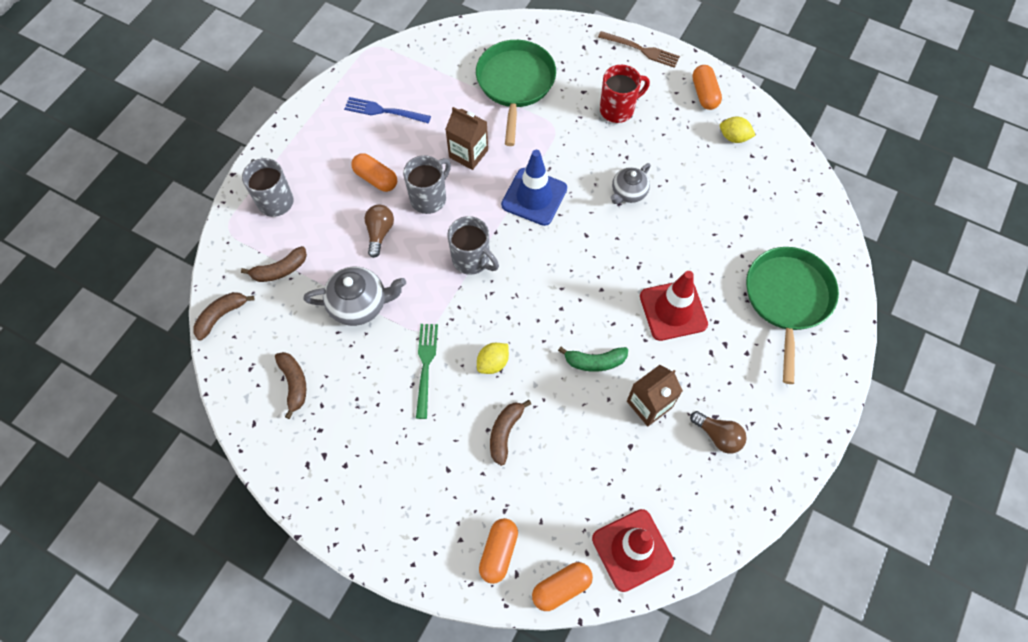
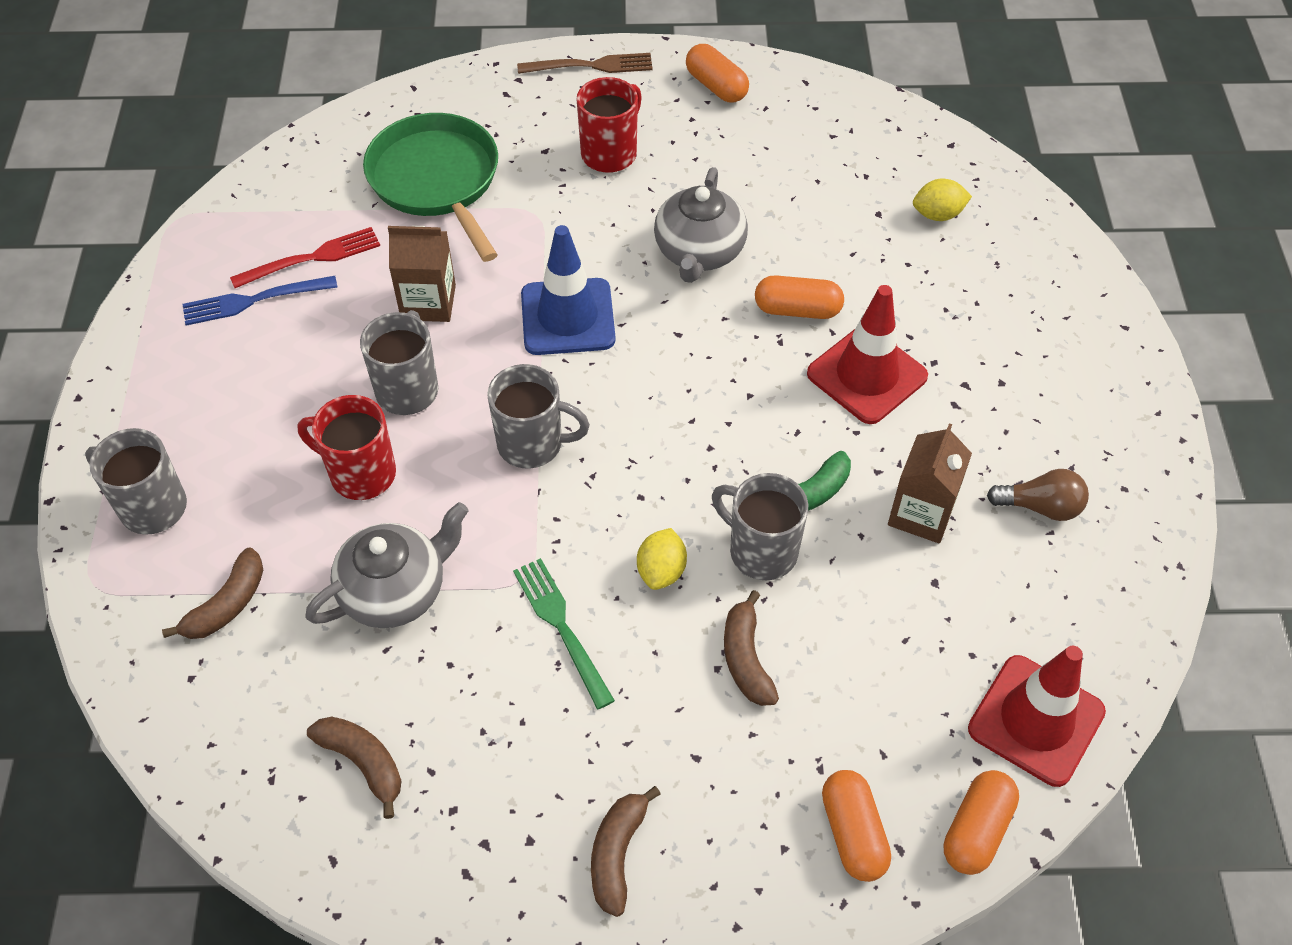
camera: 30 degrees left, 10 degrees down
(221, 316) = (167, 724): brown banana -> brown banana (617, 854)
(376, 178) = (303, 400): orange capsule -> orange capsule (797, 309)
(379, 233) = (360, 473): brown light bulb -> red mug
(425, 100) = (312, 258): none -> red fork
(550, 379) = (761, 551): none -> grey mug
(628, 192) = (699, 252): grey teapot -> grey teapot, size x1.53
(734, 137) = (793, 123): yellow lemon -> yellow lemon (938, 214)
(787, 299) = (1004, 290): green pan -> none

